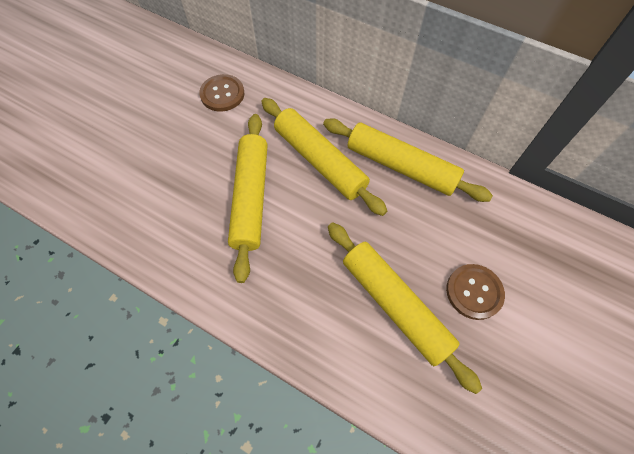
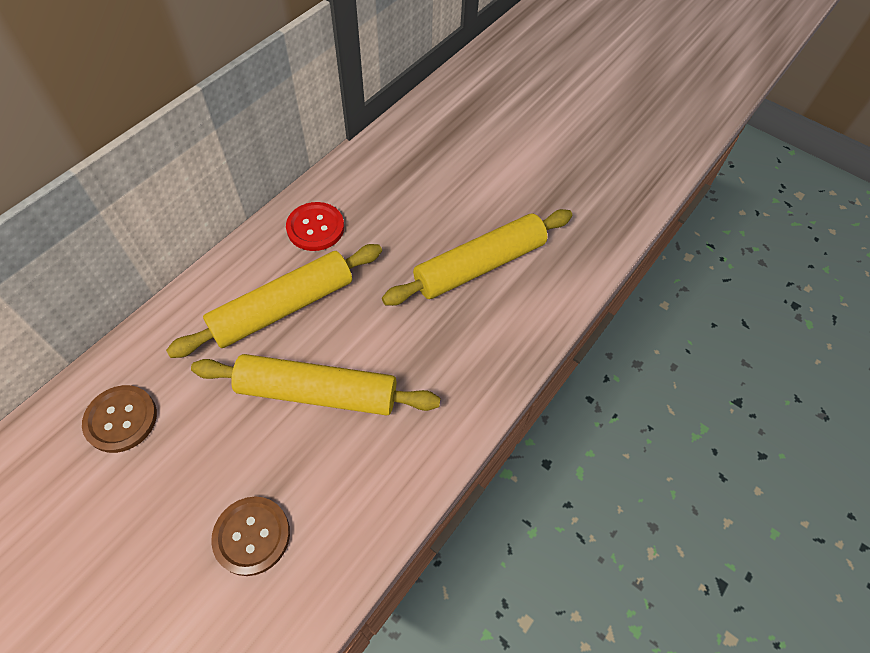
camera: 85 degrees left, 5 degrees down
(401, 166) = (315, 228): yellow rolling pin -> red button
(474, 292) = (474, 200): brown button -> brown button (252, 536)

